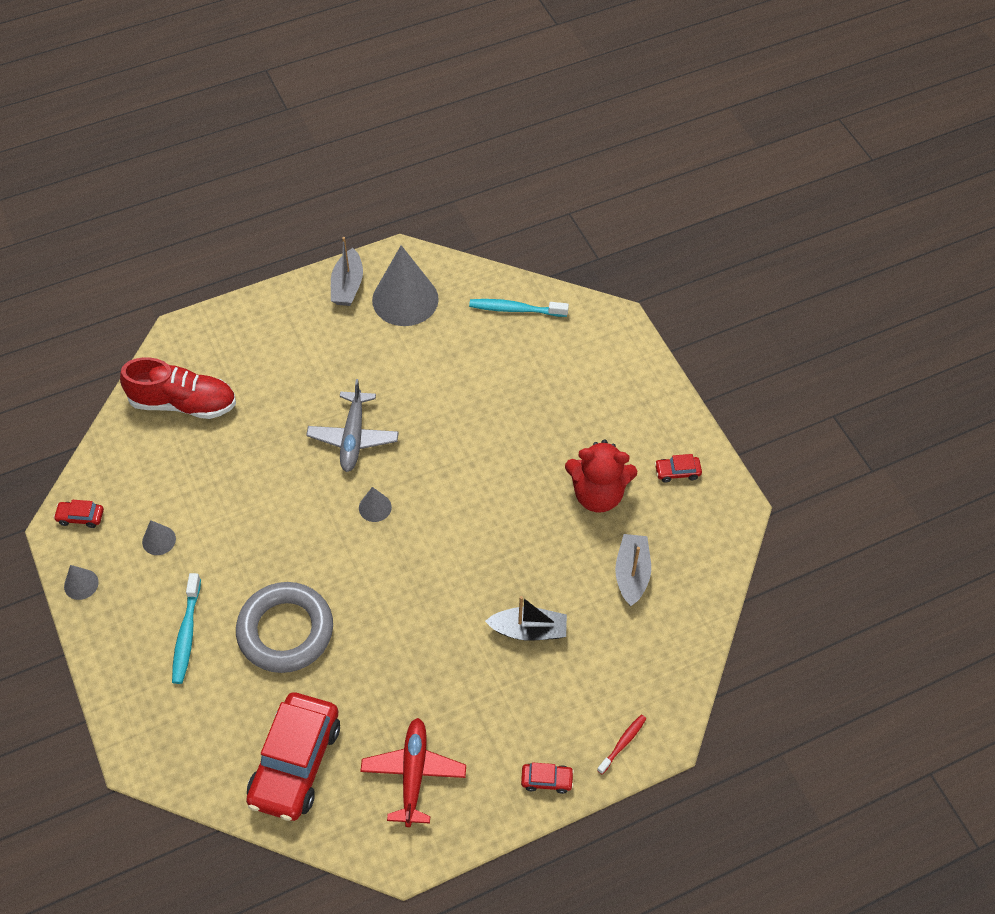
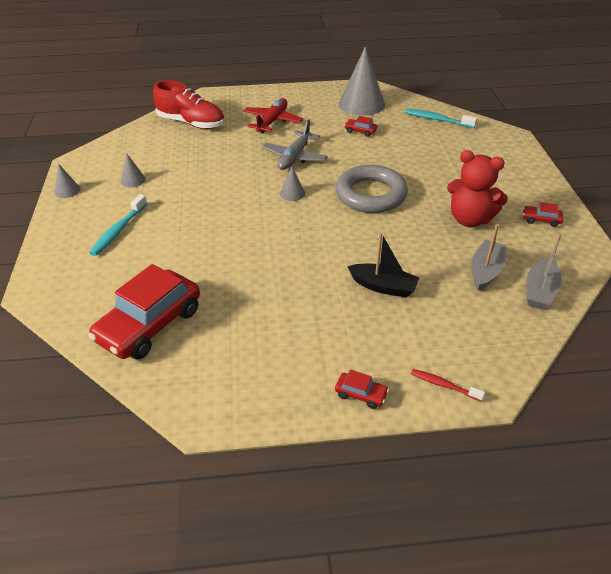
camera: 20 degrees right, 15 degrees down
(80, 517) = (91, 160): red car -> red car (360, 131)
(285, 631) = (190, 244): grey ring -> grey ring (370, 194)
(347, 286) = (326, 93): grey boat -> grey boat (540, 291)
(413, 773) = (242, 357): red plane -> red plane (272, 121)
(623, 743) = (444, 385): red toothbrush -> red toothbrush turned 120 degrees counterclockwise

